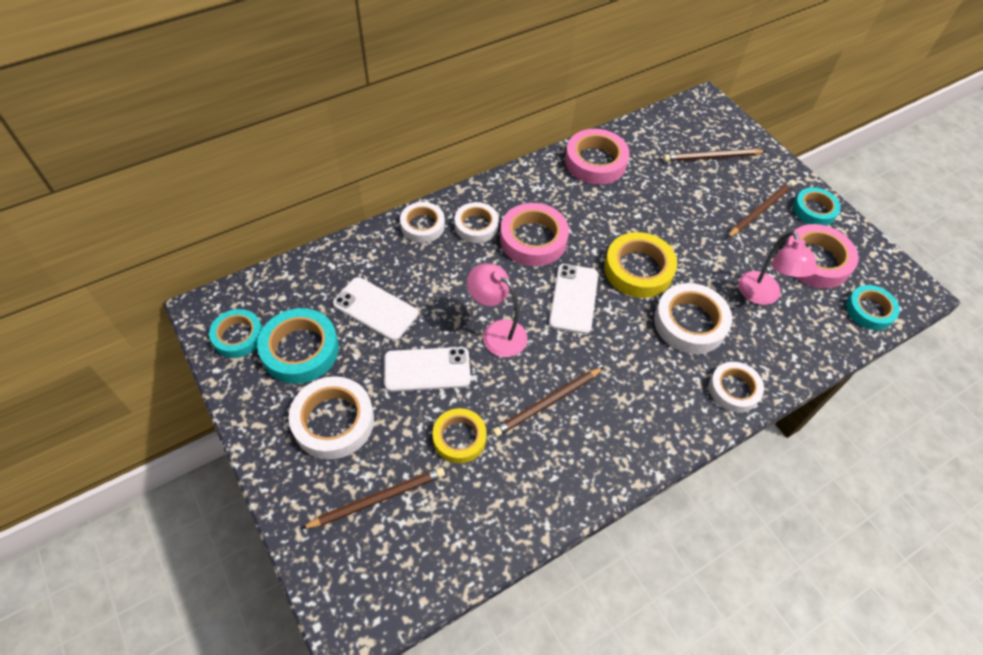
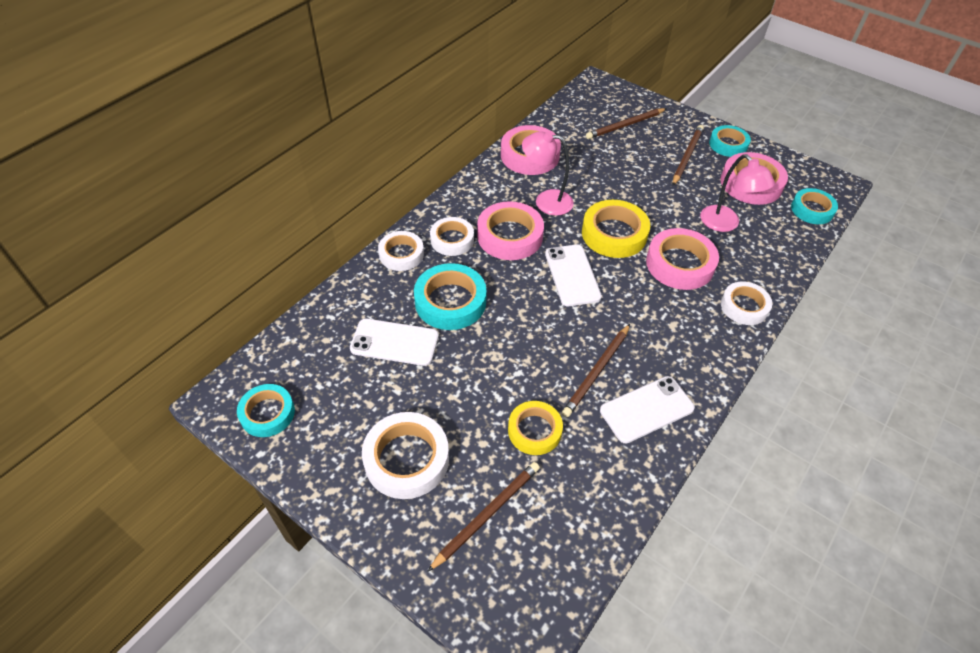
camera: 20 degrees left, 5 degrees down
(300, 350) = (339, 404): turquoise tape -> turquoise tape (450, 301)
(427, 369) = (472, 380): white phone -> white phone (646, 409)
(497, 333) = (520, 326): pink lamp -> pink lamp (546, 201)
(690, 323) = (680, 264): white tape -> pink tape

